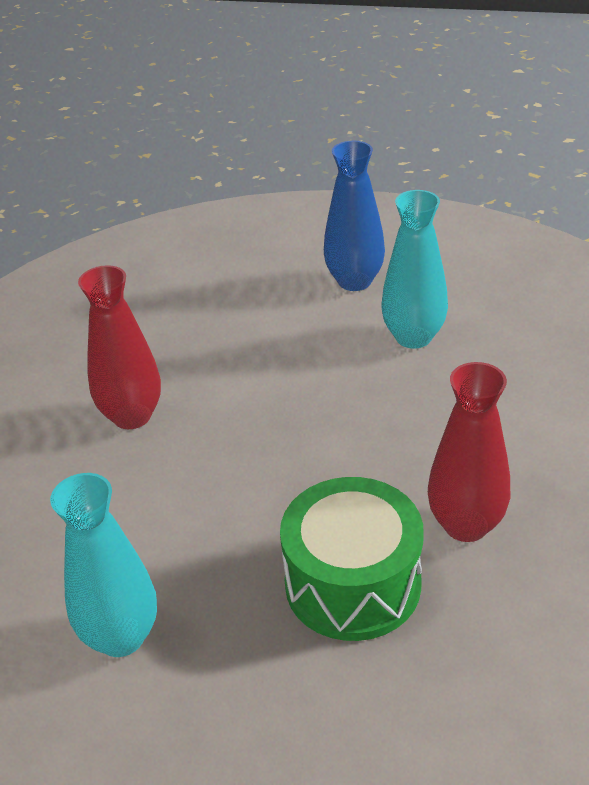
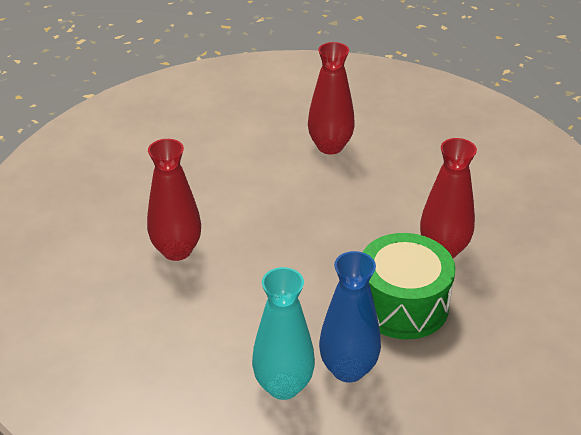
camera: 30 degrees left, 0 degrees up
(354, 281) = (263, 119): blue vase -> blue vase (348, 369)
(413, 337) = (330, 146): turquoise vase -> red vase

